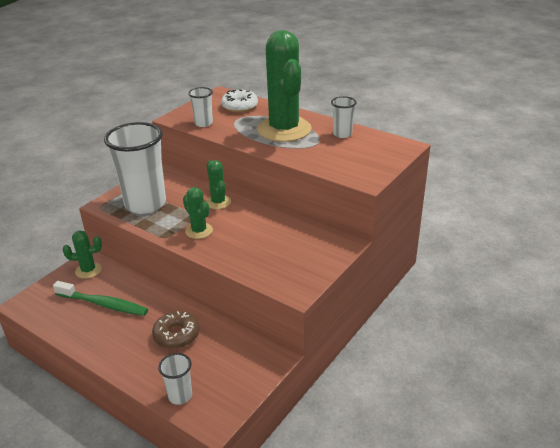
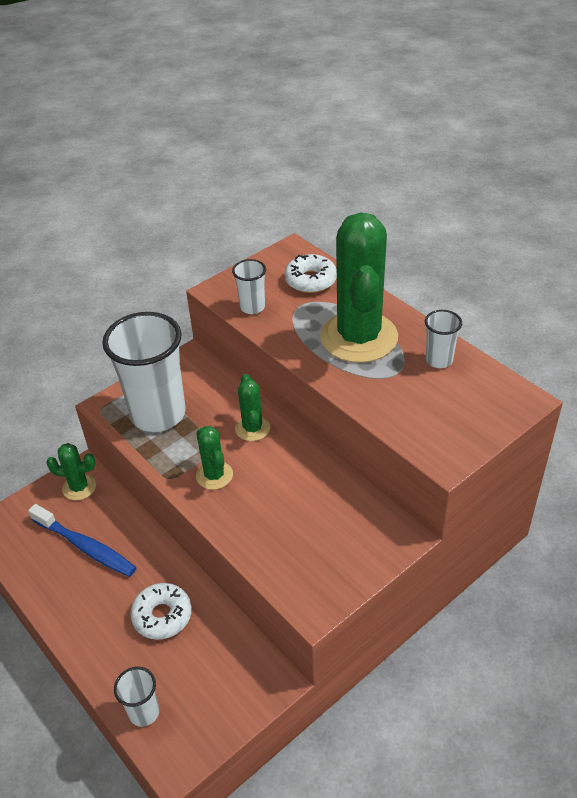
camera: 15 degrees right, 10 degrees up
(104, 304) = (86, 547): green toothbrush -> blue toothbrush
(176, 335) = (162, 616): brown donut -> white donut

